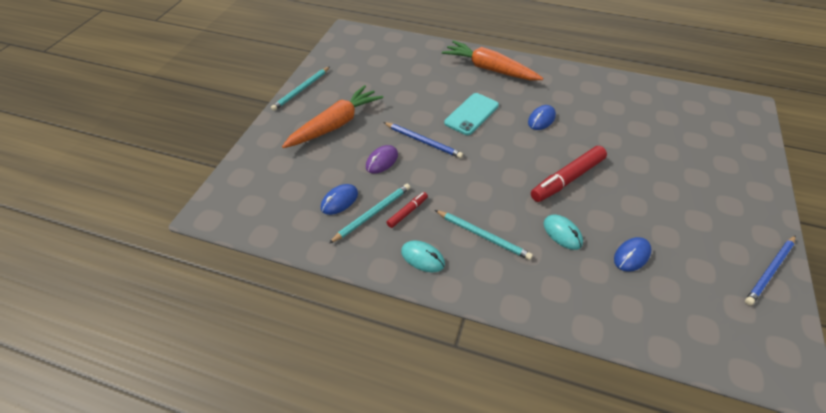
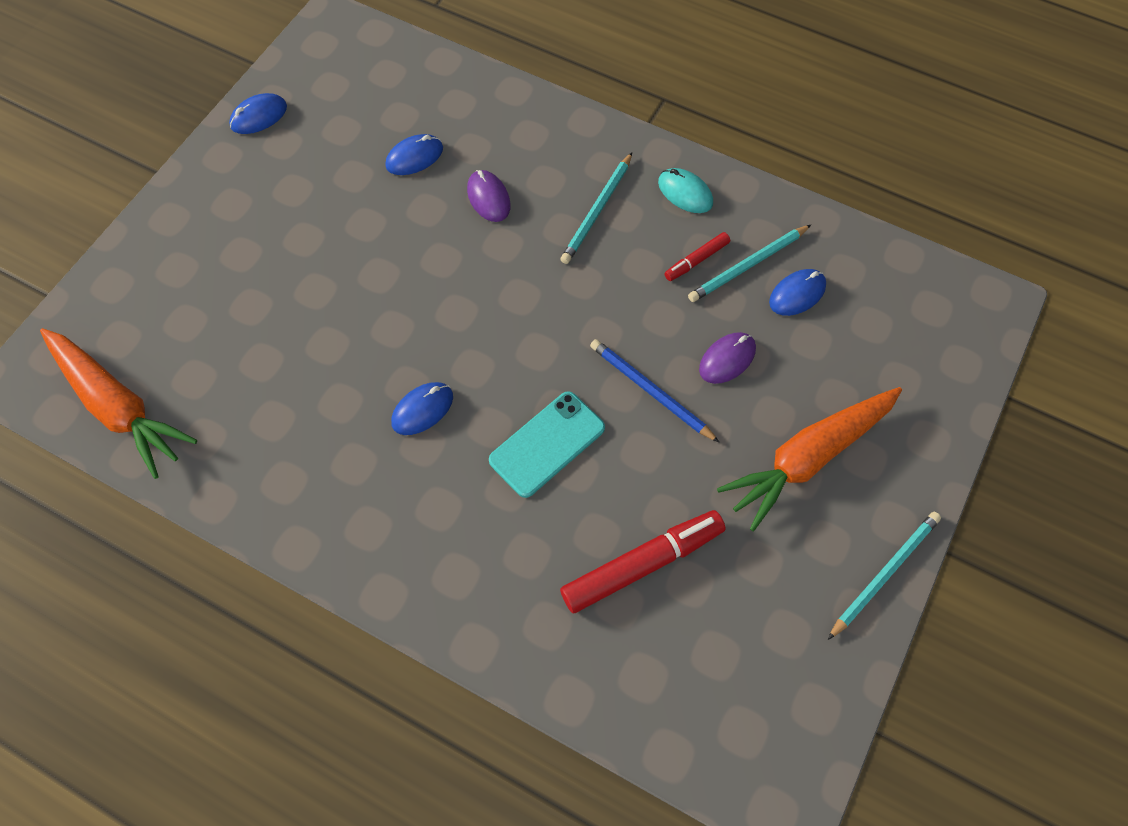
camera: 170 degrees left, 15 degrees up
(483, 235) = (597, 210): turquoise pencil -> turquoise pencil turned 105 degrees counterclockwise
(490, 69) = (467, 576): orange carrot -> orange carrot (117, 406)
(562, 233) = (488, 198): turquoise mouse -> purple mouse
(568, 179) = (438, 279): red marker -> red marker (641, 565)
(770, 271) = (259, 116): blue pencil -> blue mouse

